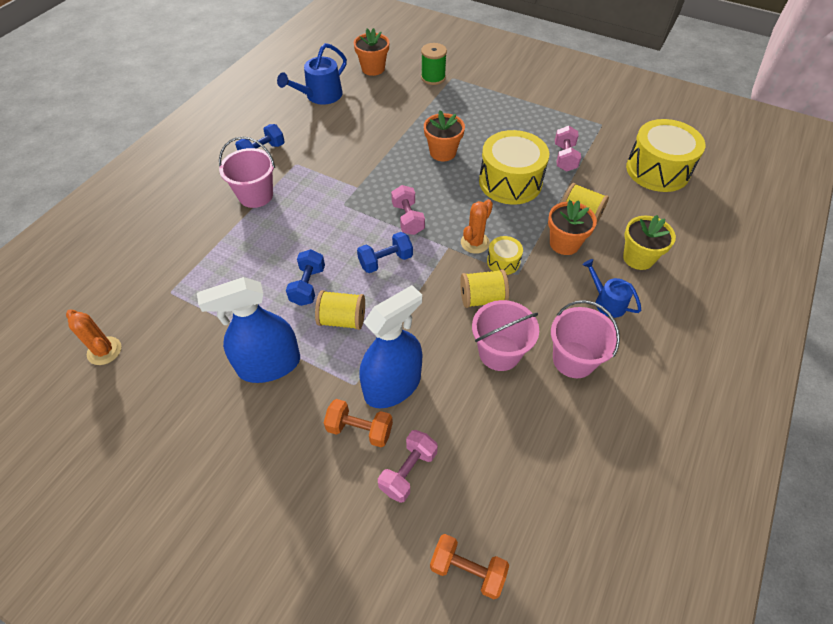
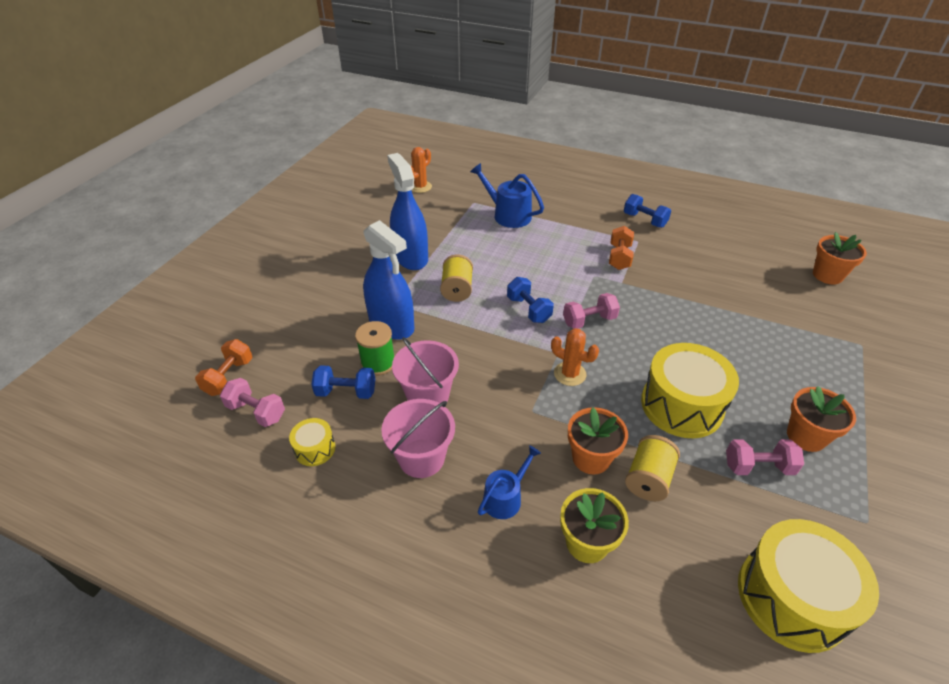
camera: 85 degrees right, 10 degrees down
(255, 195) = (587, 224): pink bucket -> none
(308, 286) = (490, 266): blue dumbbell -> blue dumbbell (346, 392)
(320, 95) = (750, 243): blue watering can -> blue watering can (508, 215)
(360, 429) = (352, 309): orange dumbbell -> orange dumbbell (619, 257)
(408, 471) = (313, 339): pink dumbbell -> pink dumbbell (256, 411)
(433, 78) = (848, 326): green spool -> green spool (378, 363)
(443, 152) = (706, 342): orange flower pot -> orange flower pot (806, 436)
(482, 298) = (493, 381): yellow spool -> none
(503, 262) = (547, 398): yellow drum -> yellow drum (315, 449)

